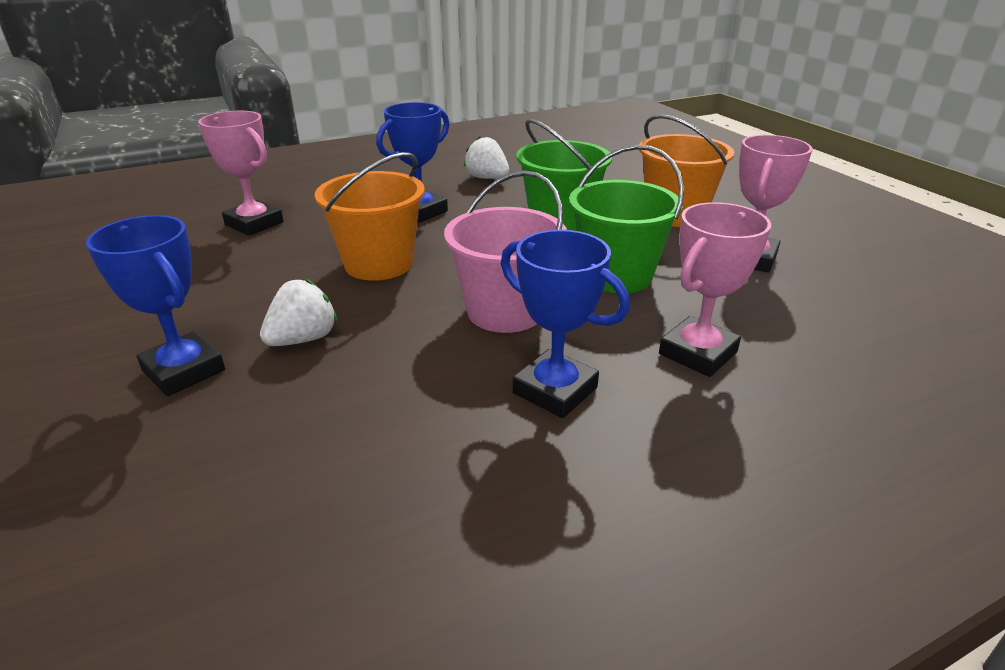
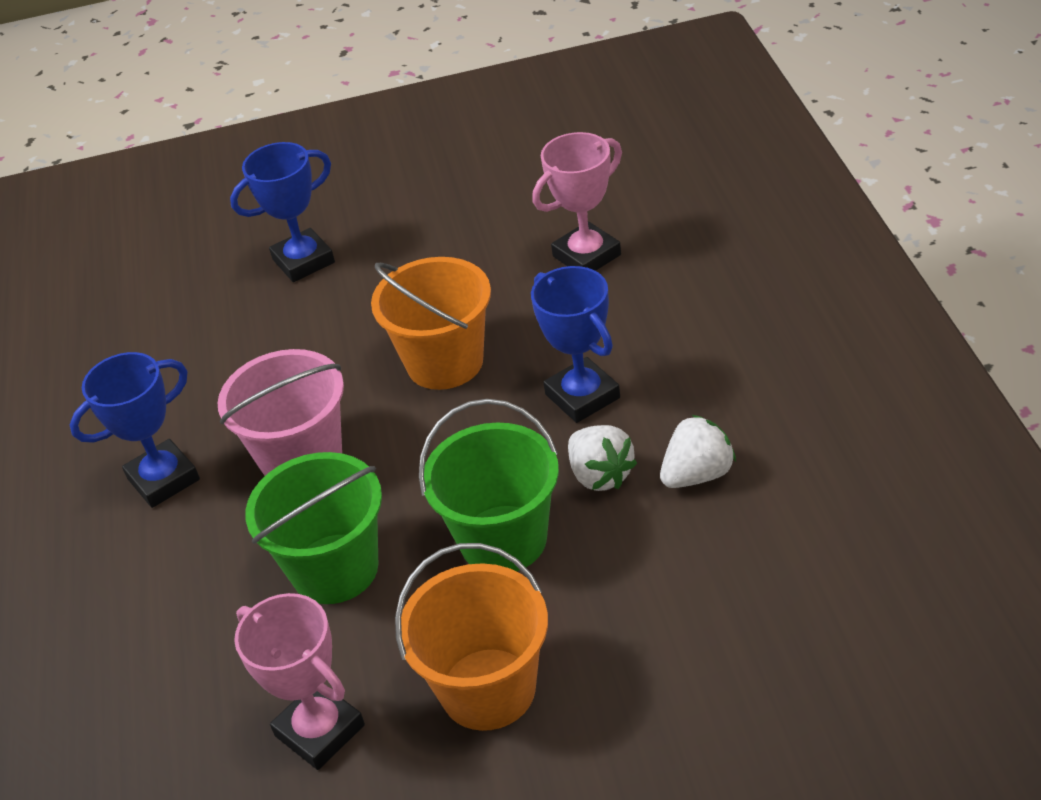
camera: 110 degrees right, 10 degrees up
(303, 339) = (318, 321): white strawberry -> white strawberry (600, 475)
(697, 353) = (159, 598): pink trophy -> none

